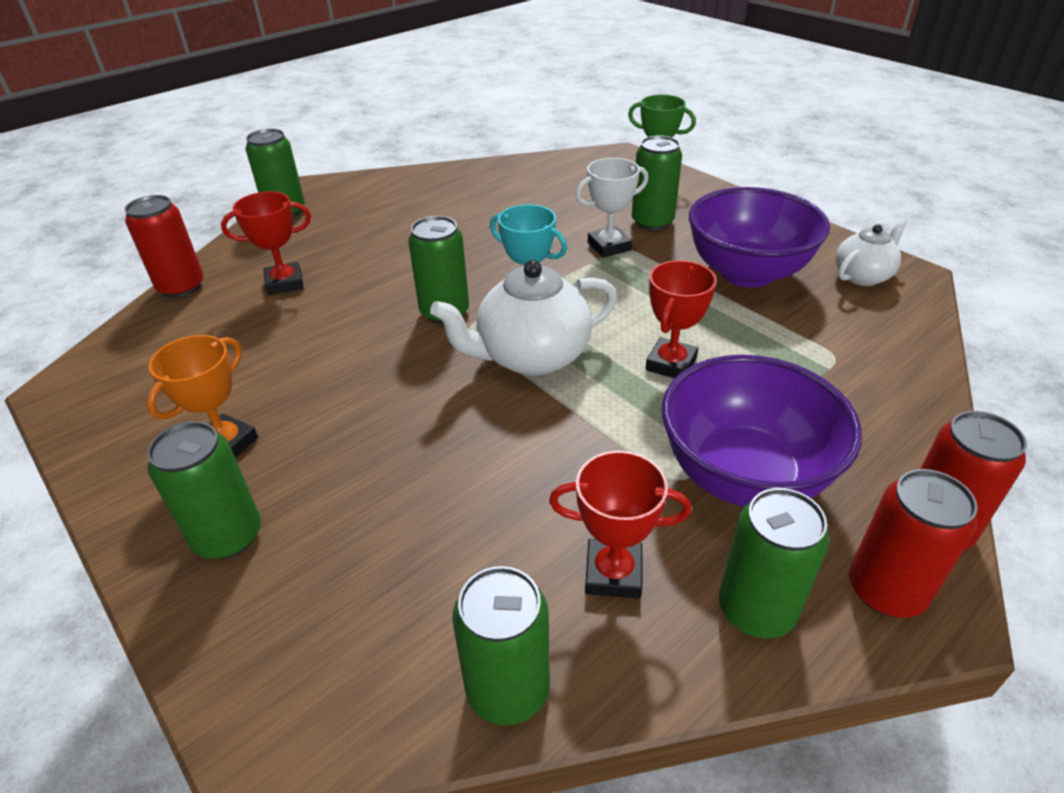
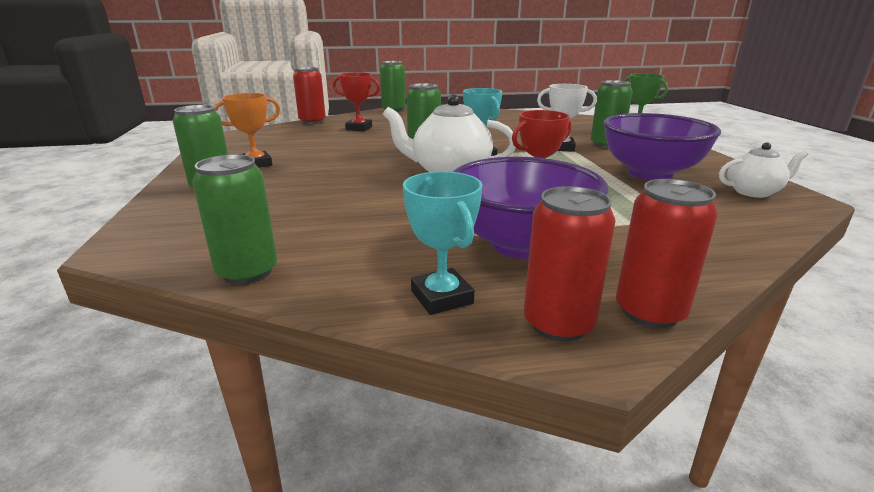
camera: 30 degrees right, 15 degrees down
(613, 573) = (372, 254): red trophy -> none
(756, 609) = (442, 297): green can -> turquoise trophy

